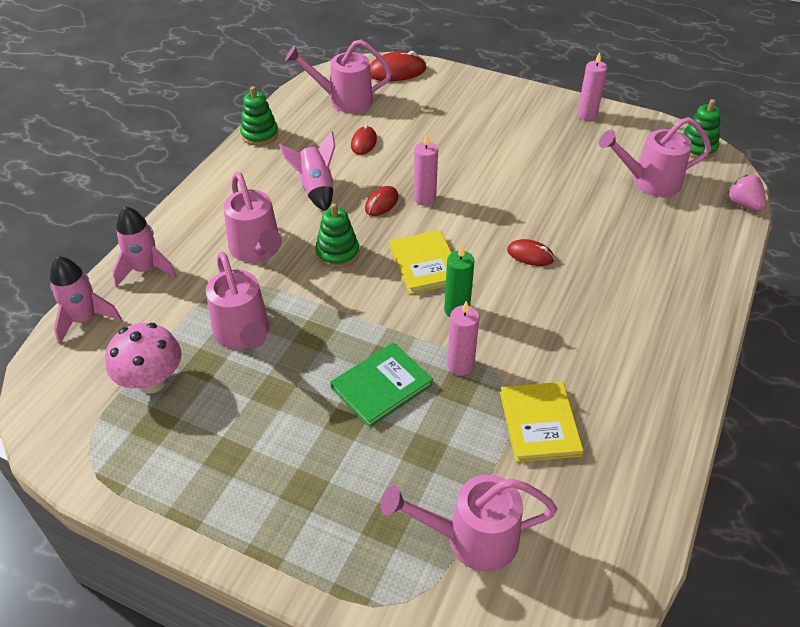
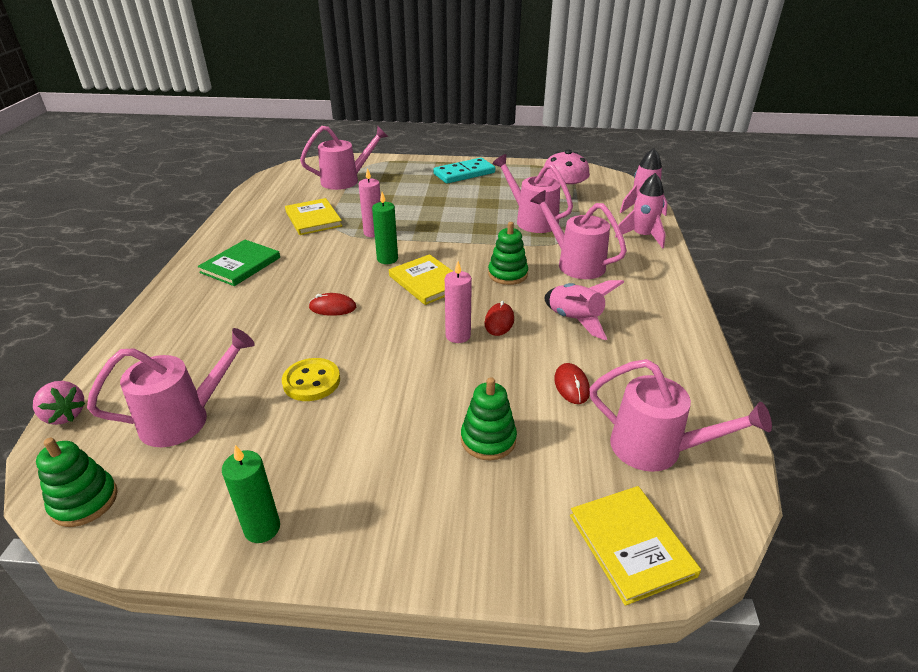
camera: 160 degrees right, 10 degrees down
(253, 497) = (464, 173): none -> turquoise domino
(259, 134) = (700, 365): green stacking toy -> green stacking toy (488, 439)
(344, 100) = (656, 449): pink watering can -> pink watering can turned 45 degrees clockwise
(381, 386) = (422, 216): green book -> green book (240, 265)
(396, 71) = (631, 545): red mouse -> yellow book
(555, 188) = (311, 381): none -> yellow button
(587, 115) = (262, 528): pink candle -> green candle

